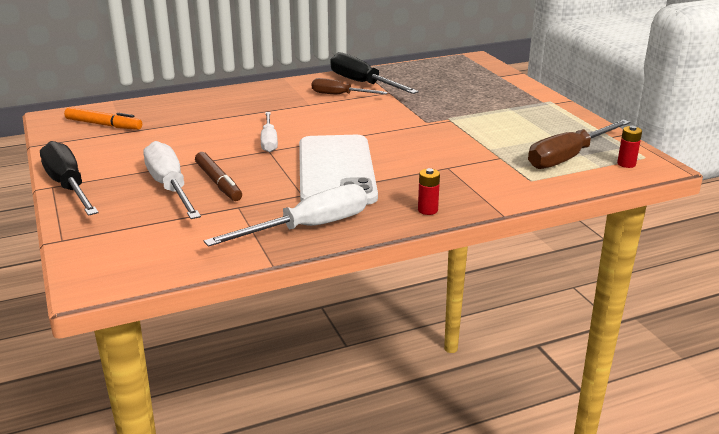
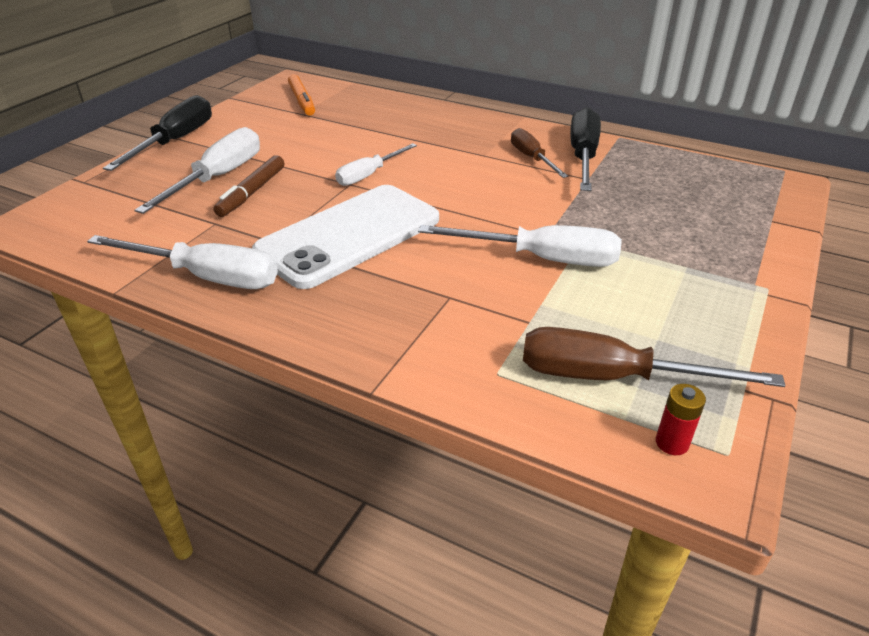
camera: 50 degrees right, 10 degrees up
(427, 210) = (322, 330): red battery -> none
(449, 133) = (541, 259): none -> white screwdriver

